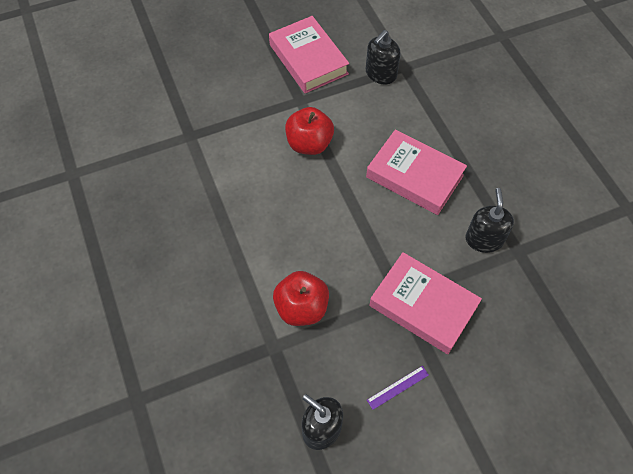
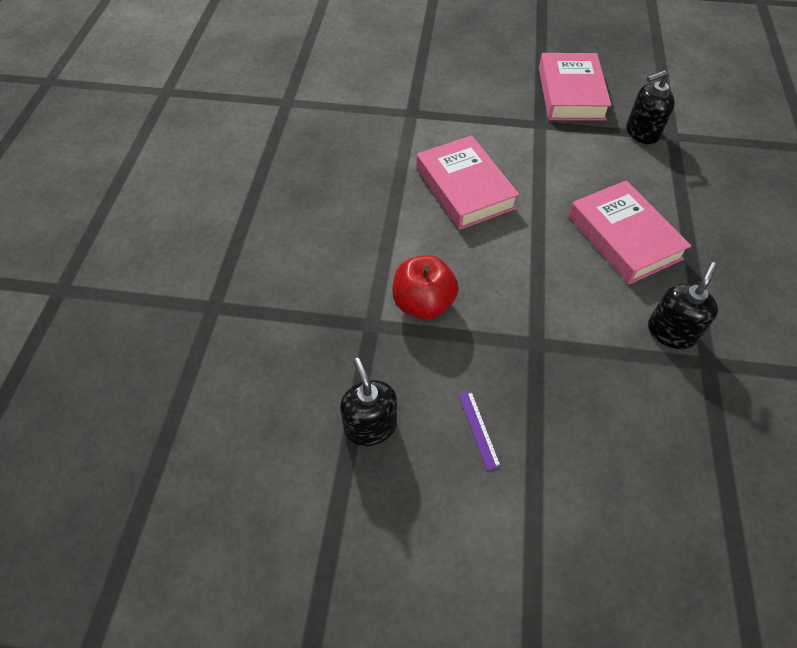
camera: 30 degrees right, 5 degrees down
(309, 144) = (525, 164): red apple -> none
(398, 387) = (478, 429): purple ruler -> purple ruler turned 75 degrees clockwise
(423, 306) = (557, 364): pink book -> pink book (464, 188)

